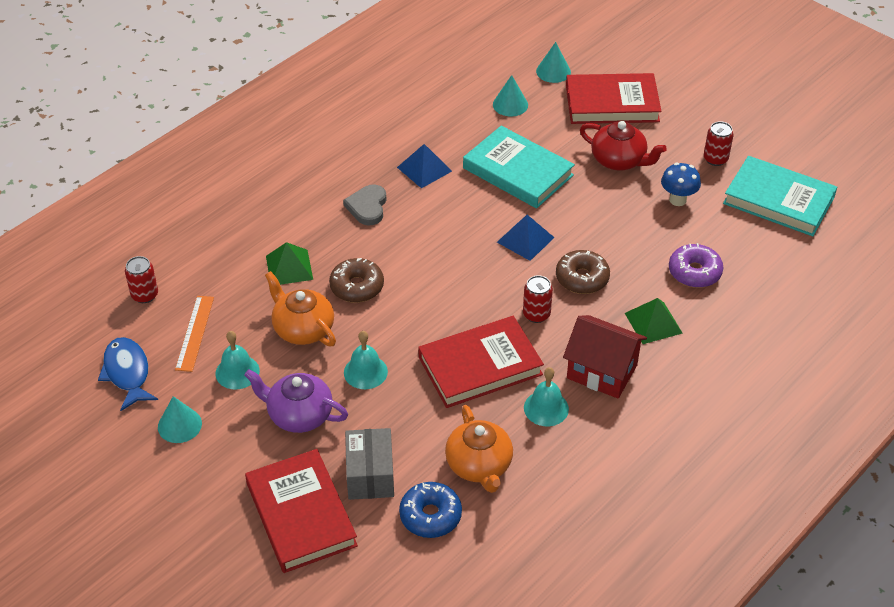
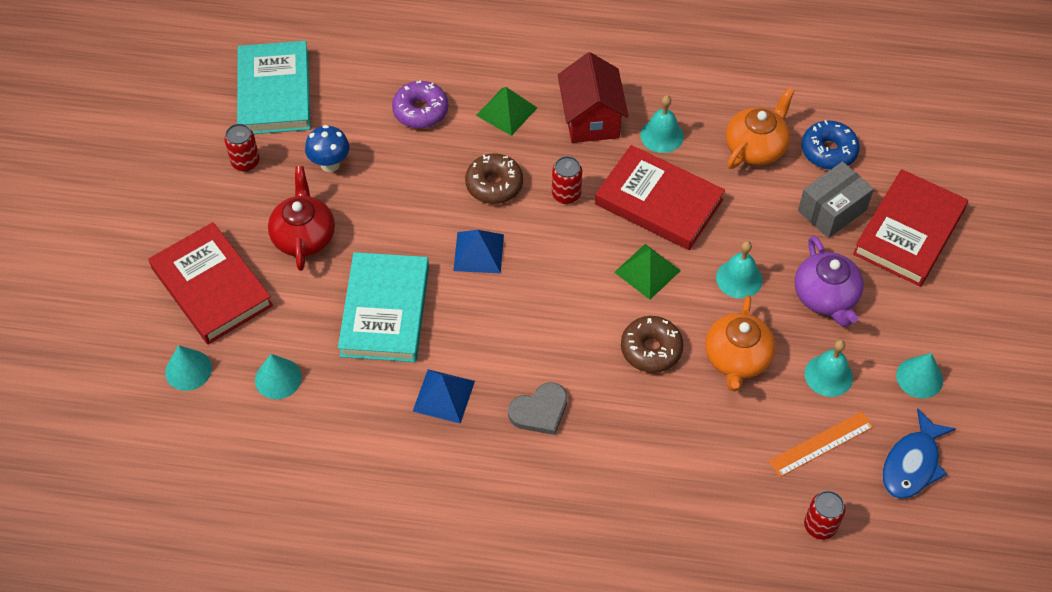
camera: 125 degrees left, 10 degrees up
(289, 267) = (676, 423): green pyramid -> green pyramid (647, 271)

